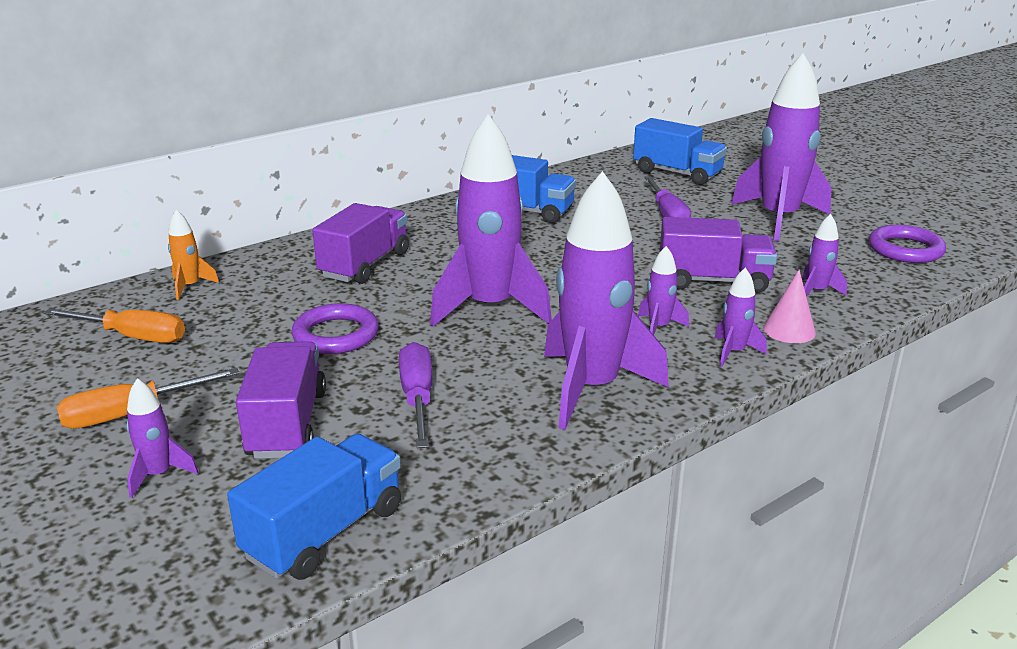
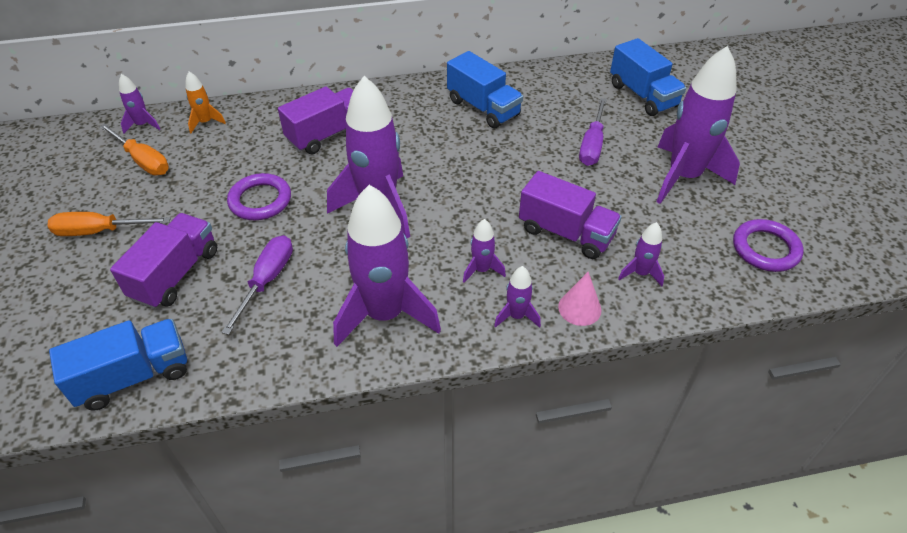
camera: 25 degrees right, 20 degrees up
(158, 475) = (80, 290): purple rocket -> purple rocket (142, 125)

